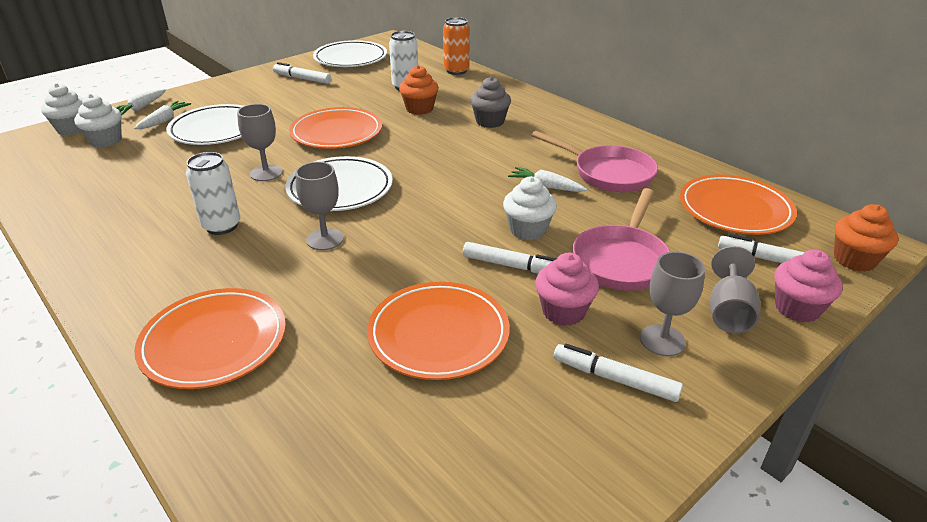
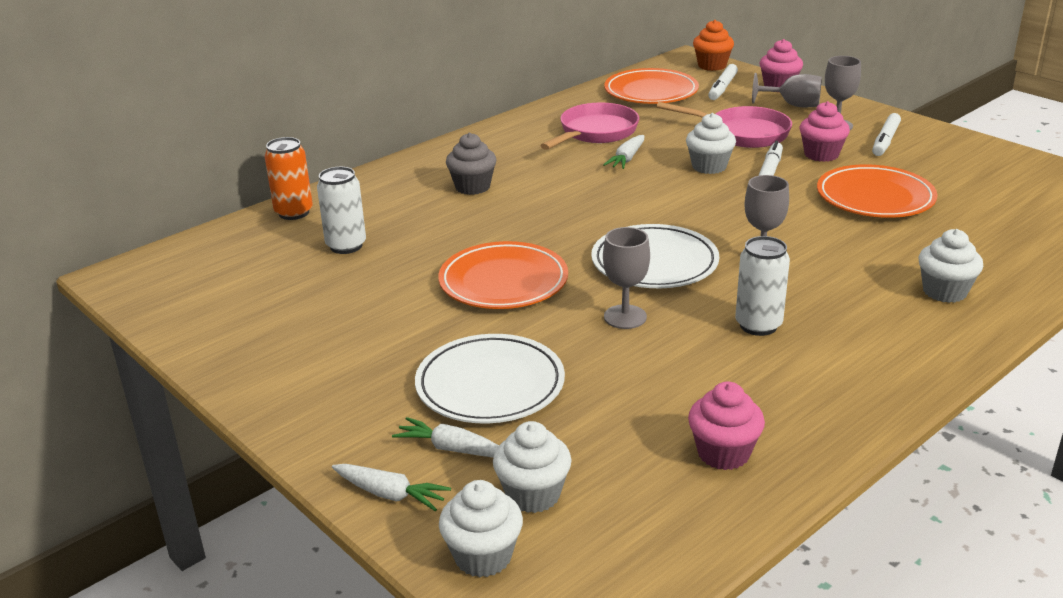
camera: 90 degrees left, 5 degrees down
(86, 197) = (723, 453): none -> pink cupcake
(214, 342) = (944, 291): orange plate -> white cupcake
(302, 78) = (286, 337): white marker -> none
(350, 58) = (202, 302): white plate -> none
(419, 109) = (429, 231): orange cupcake -> none

